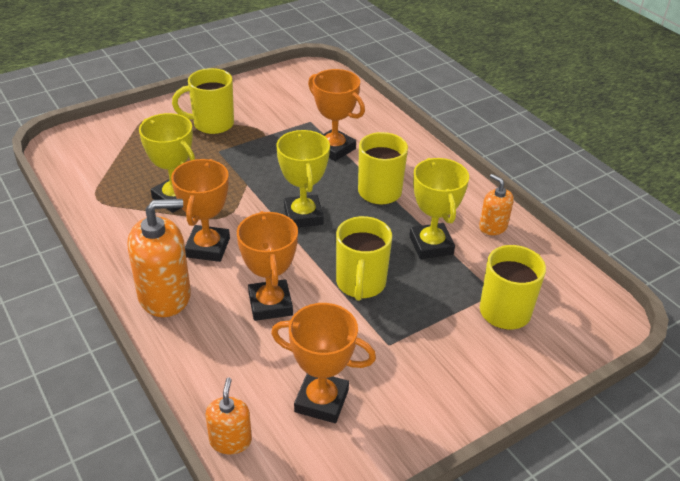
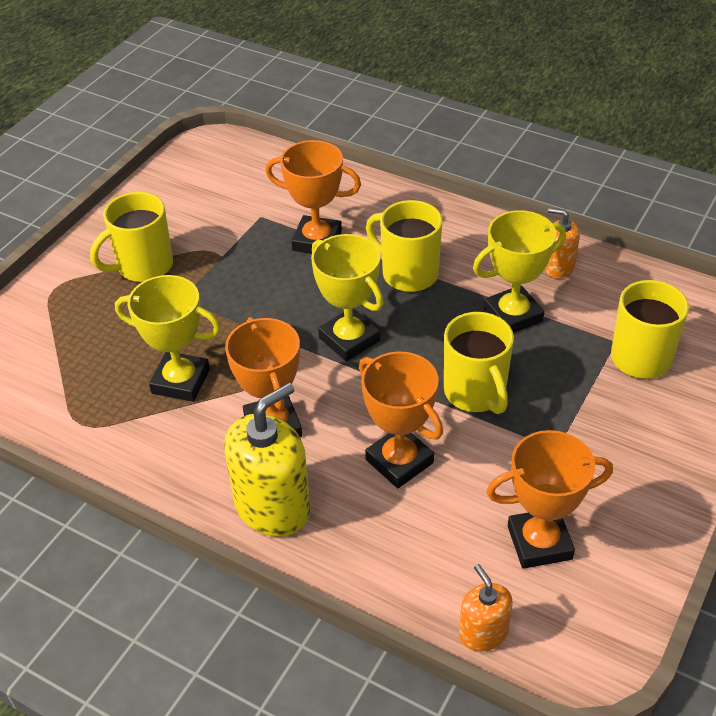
camera: 25 degrees left, 5 degrees up
(165, 295) = (273, 506): orange soap dispenser -> yellow soap dispenser
(431, 245) = (513, 315): yellow trophy -> yellow trophy turned 75 degrees counterclockwise

